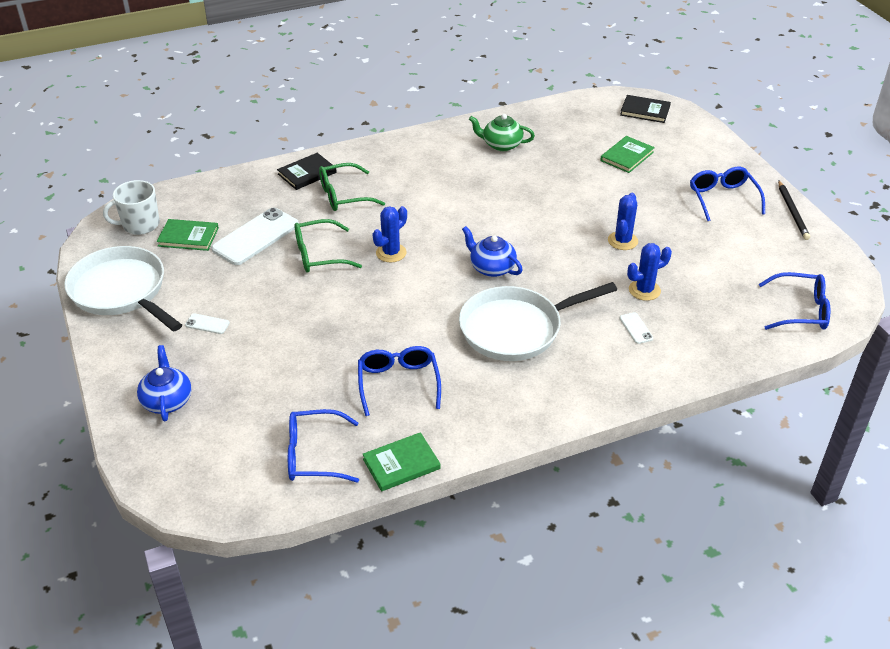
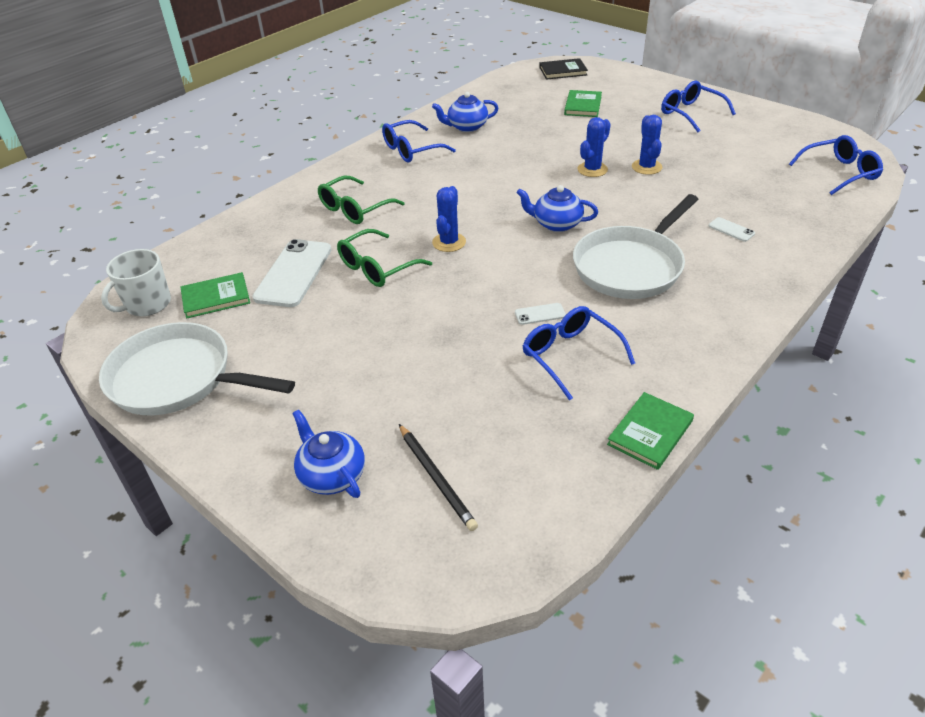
camera: 25 degrees left, 0 degrees up
(207, 324) = (311, 375): white phone -> white phone (540, 314)
(307, 173) = (299, 201): black book -> none
(314, 455) = (552, 463): blue glasses -> blue glasses (412, 150)
(501, 145) = (466, 127): green teapot -> blue teapot
(644, 290) = (705, 198): blue cactus -> blue cactus (592, 169)
(792, 212) = (752, 107): black pencil -> black pencil (436, 478)

